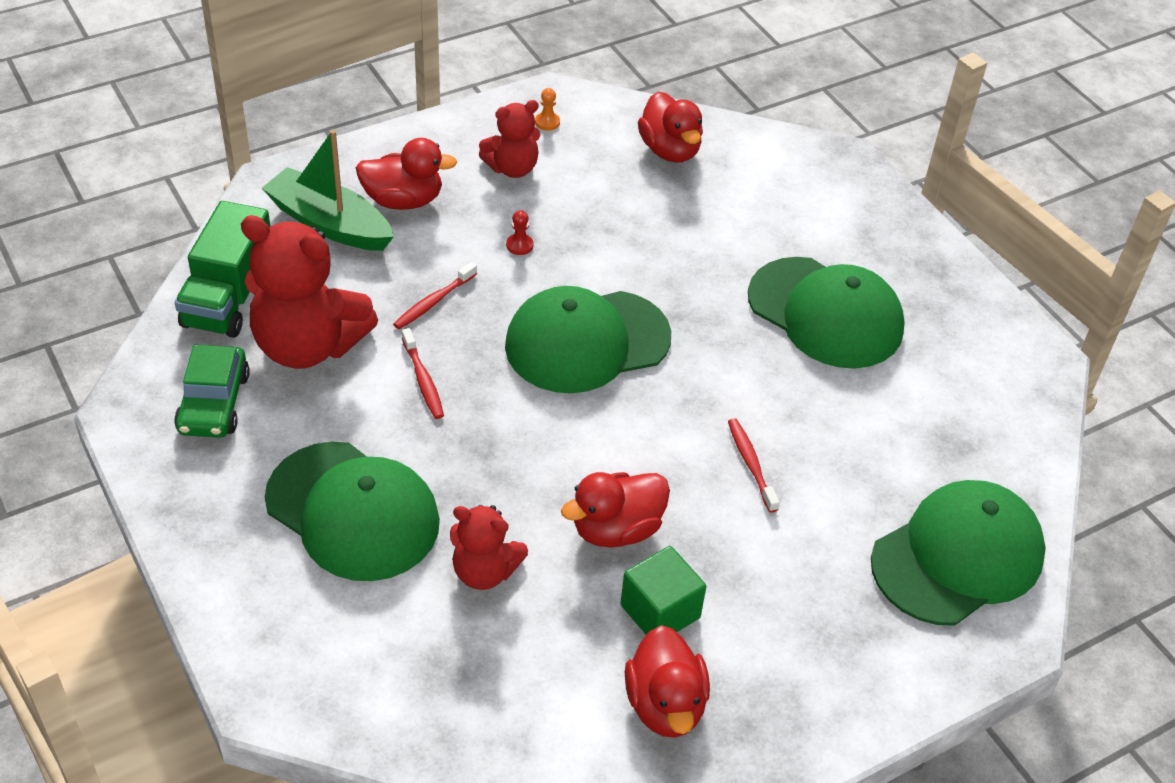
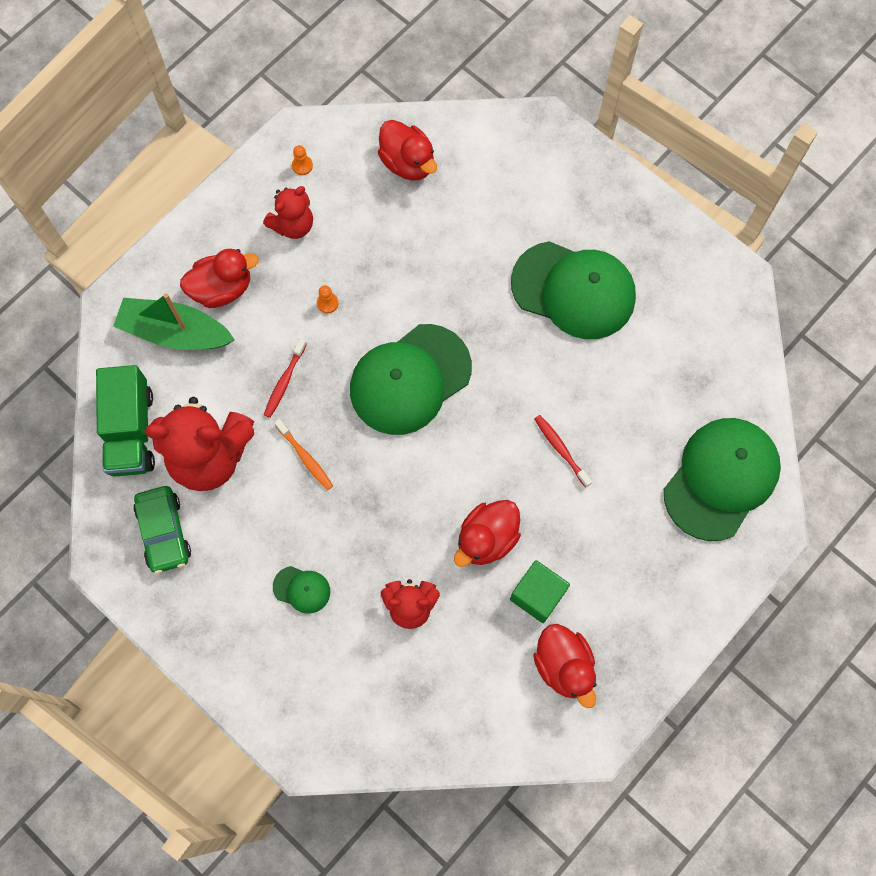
camera: 15 degrees left, 25 degrees up
(353, 511) = (302, 589): green cap -> green cap, size x0.43
(423, 380) = (305, 457): red toothbrush -> orange toothbrush
(519, 245) = (327, 303): red pawn -> orange pawn

